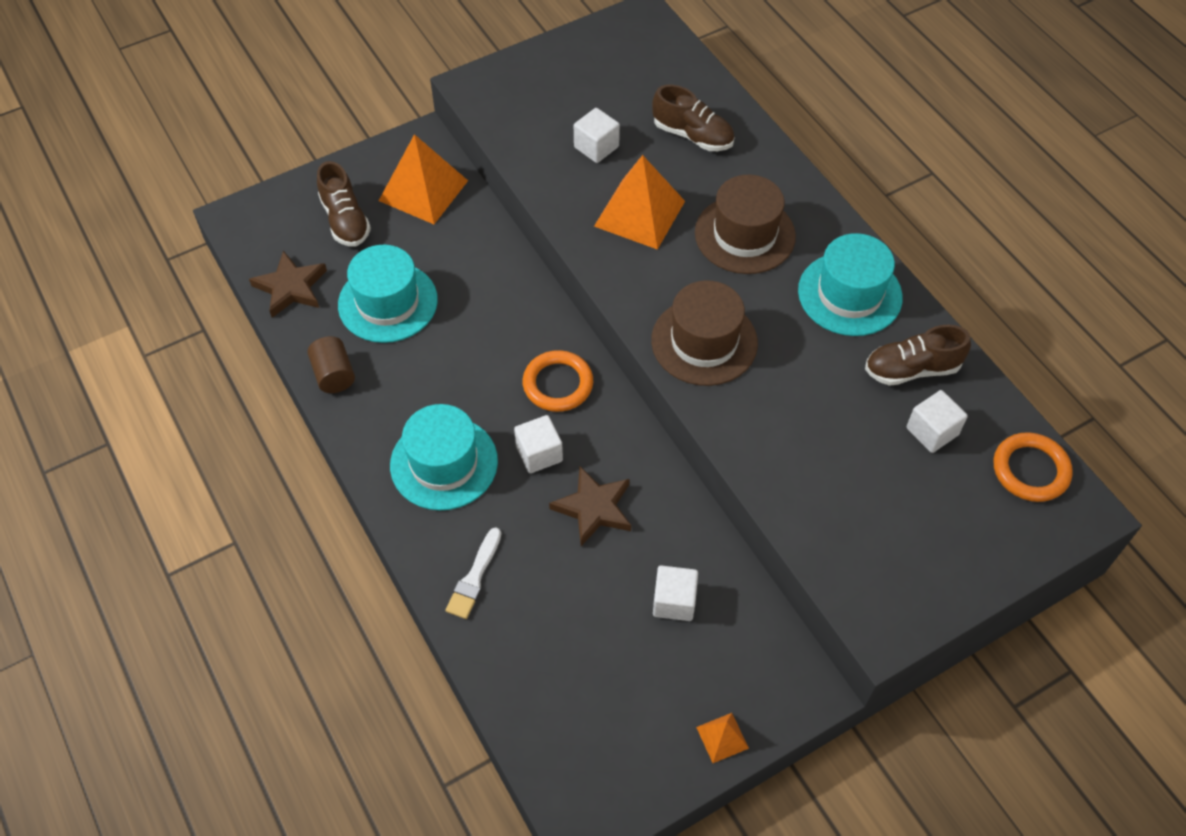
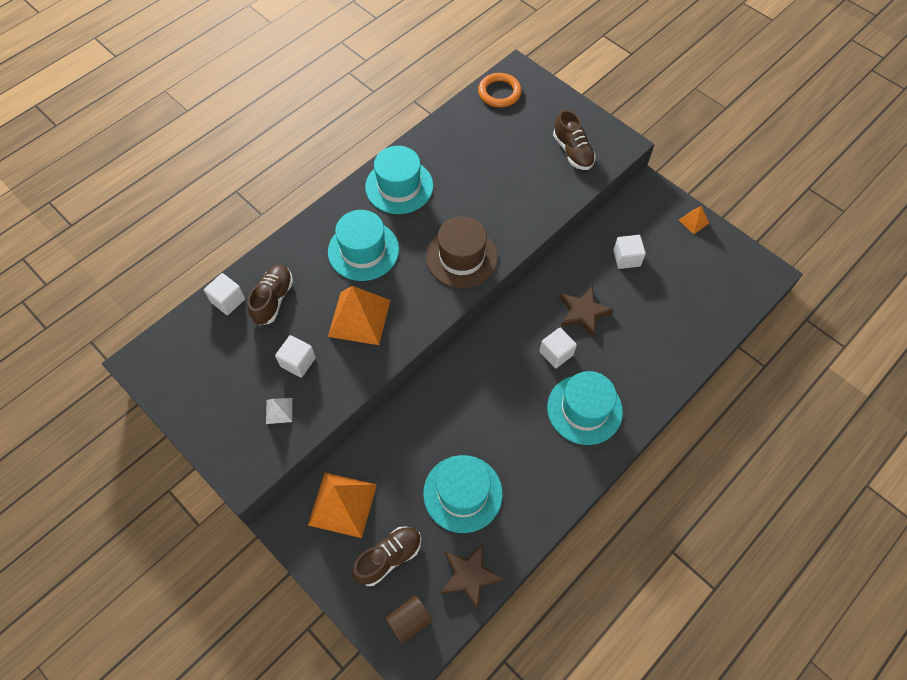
camera: 105 degrees left, 5 degrees up
(334, 375) = (540, 509): brown cylinder -> brown cylinder (409, 621)
(474, 577) = (656, 366): white brush -> none
(538, 123) = (279, 410): none -> white pyramid
(558, 384) = (498, 356): orange ring -> none
(745, 234) = (363, 250): brown hat -> turquoise hat
(911, 369) = (448, 150): brown shoe -> brown shoe (572, 151)
(932, 431) = (489, 136): white cube -> white cube (228, 300)

